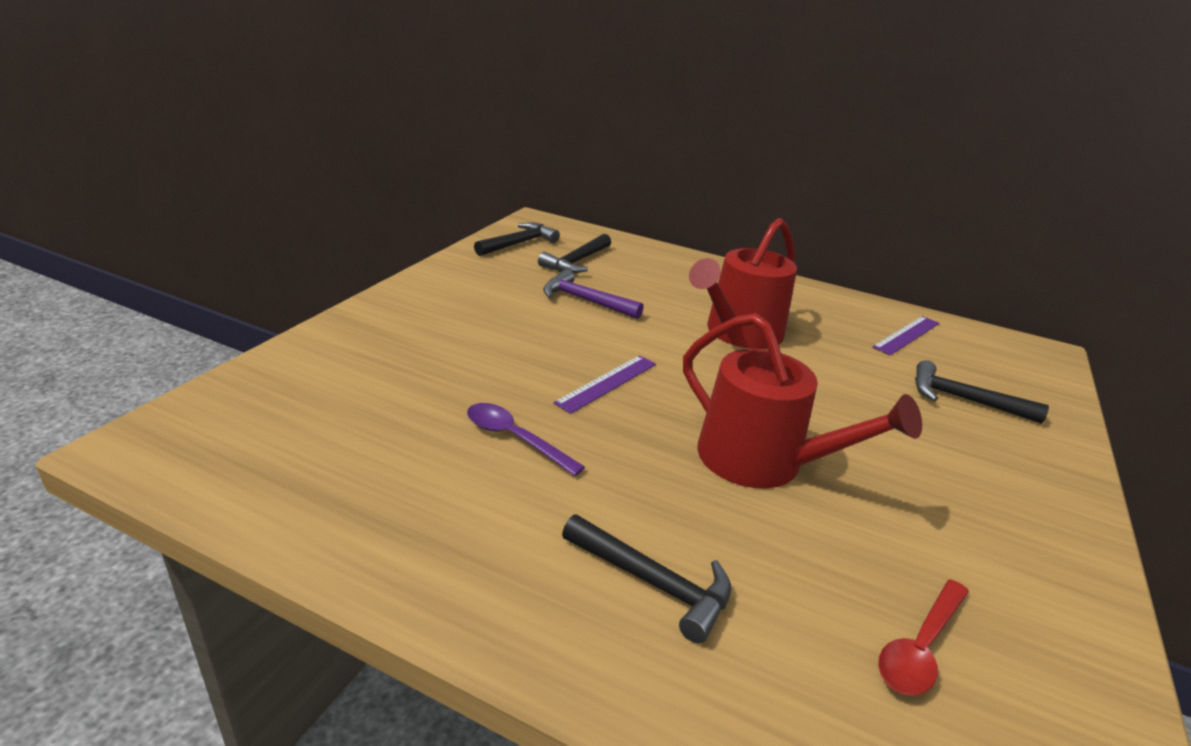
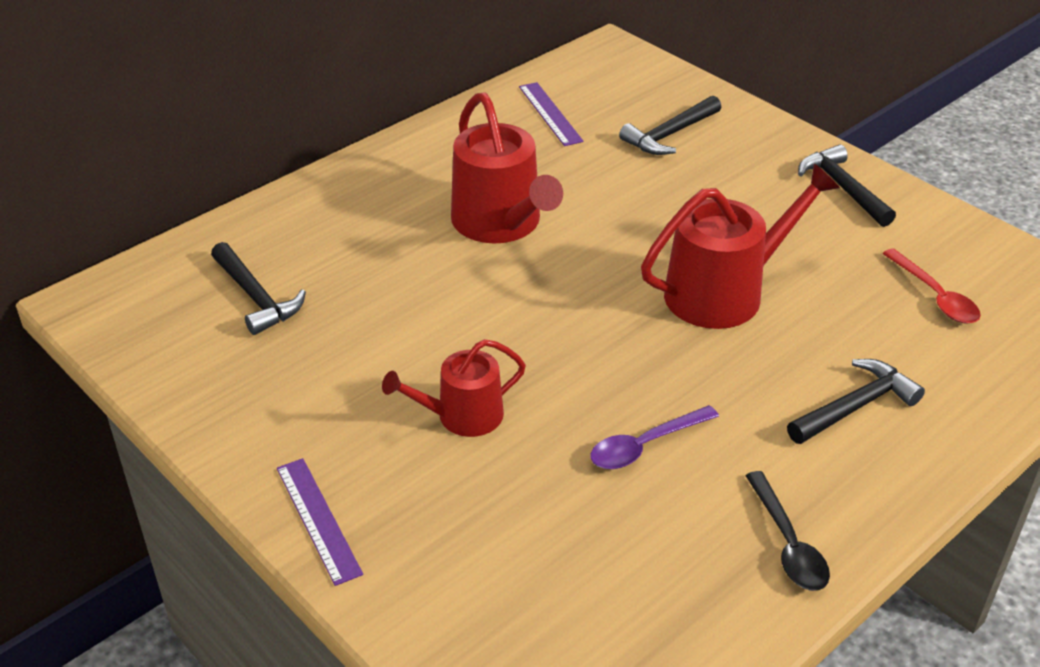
camera: 65 degrees left, 10 degrees up
(415, 547) = (788, 544): none -> black spoon
(505, 348) = (462, 416): none -> red watering can
(519, 243) = (163, 339): black hammer -> black hammer (842, 188)
(585, 300) = (373, 319): purple hammer -> none
(607, 383) = (566, 352): purple ruler -> purple ruler (318, 520)

